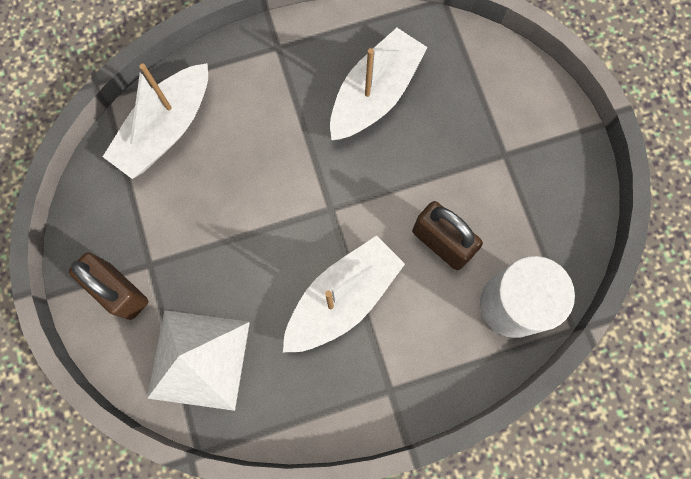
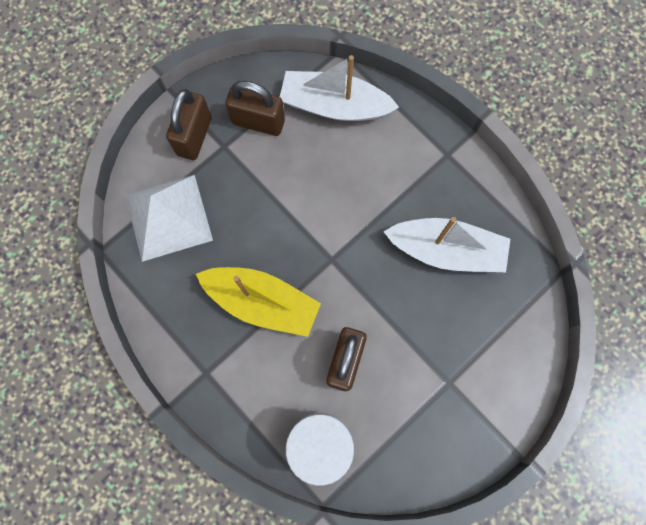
camera: 65 degrees right, 0 degrees up
(141, 215) = (258, 122): none -> brown padlock
(342, 299) = (262, 302): white boat -> yellow boat

